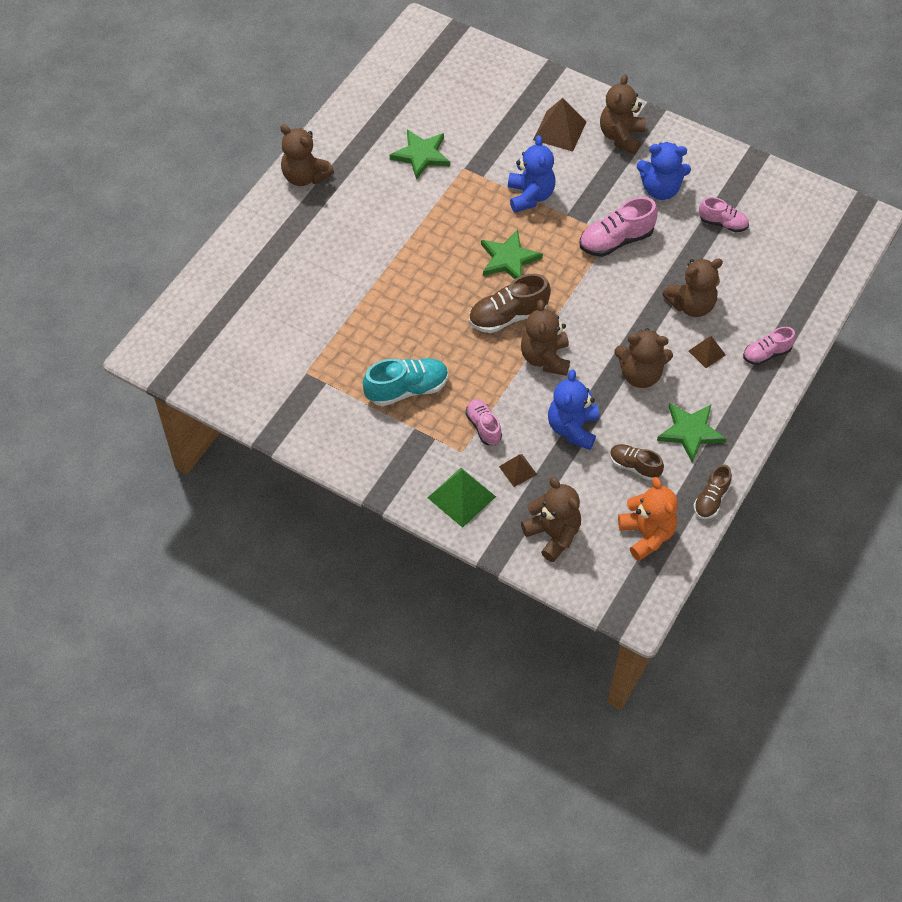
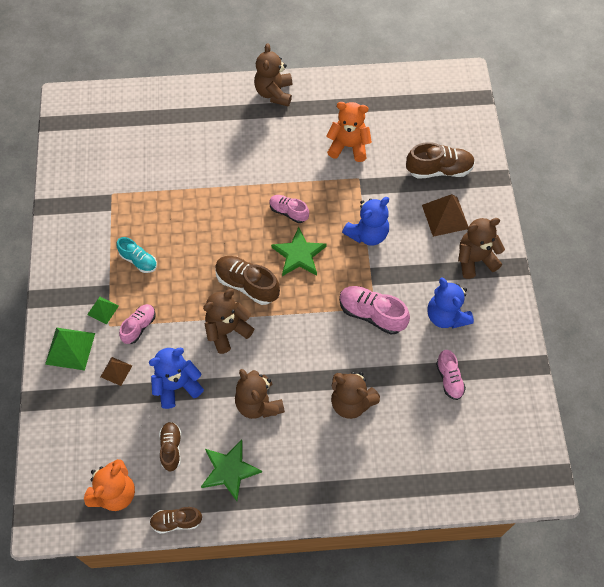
camera: 55 degrees right, 5 degrees up
(407, 389) = (138, 260): turquoise shoe -> turquoise shoe, size x0.63
(421, 155) = (348, 146): green star -> orange teddy bear
(439, 448) = (103, 310): none -> green pyramid
(506, 105) = (439, 170): none -> brown shoe
(553, 534) = (75, 427): brown teddy bear -> none
(707, 353) = (313, 439): brown pyramid -> none
(766, 354) = (345, 485): pink shoe -> pink shoe (288, 212)

